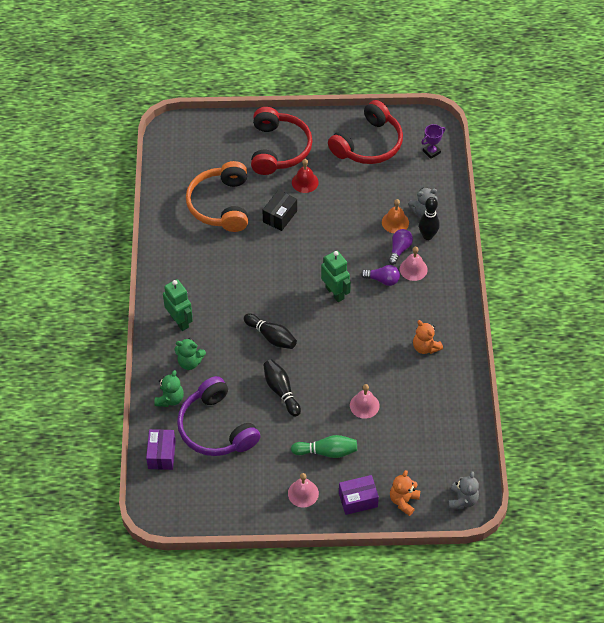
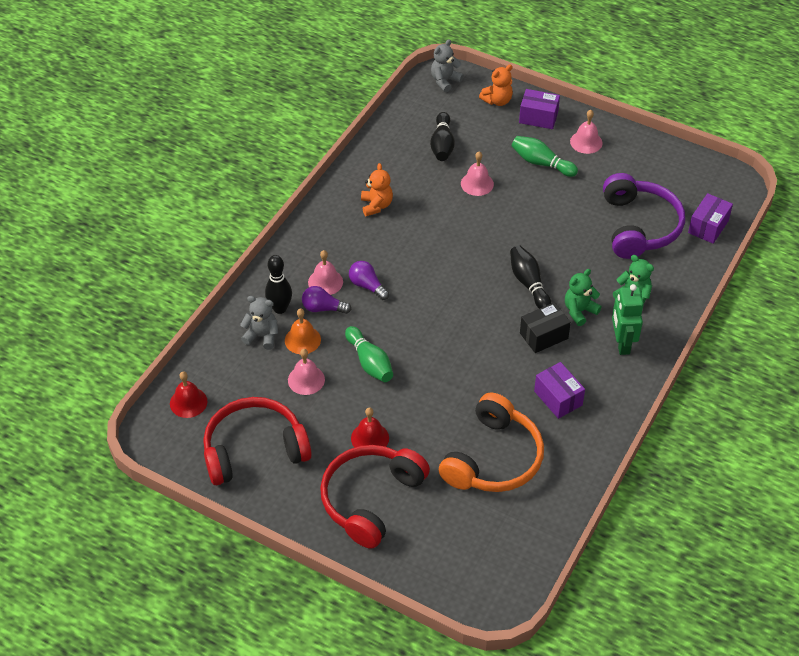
camera: 150 degrees left, 5 degrees down
(170, 399) = (674, 271): green teddy bear -> green teddy bear (579, 311)
(202, 261) = (558, 398): none -> purple box
(280, 216) = (430, 409): black box -> black box (543, 336)
(281, 391) = (552, 230): black bowling pin -> black bowling pin (442, 145)
(335, 293) = (429, 296): green robot -> none
(340, 228) = (369, 362): none -> green bowling pin
(372, 198) = (306, 380): none -> pink bell
(399, 249) = (323, 308): purple light bulb -> purple light bulb turned 45 degrees clockwise
(431, 152) = (188, 402): purple trophy -> red bell

